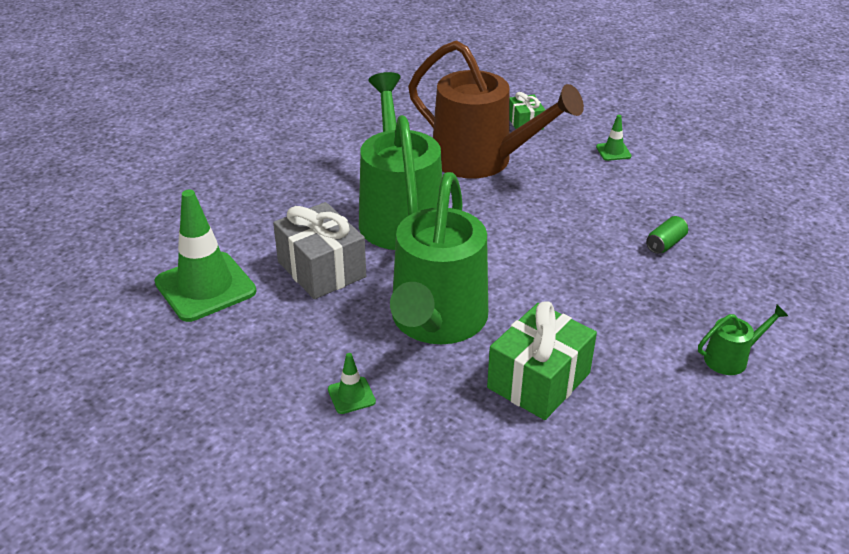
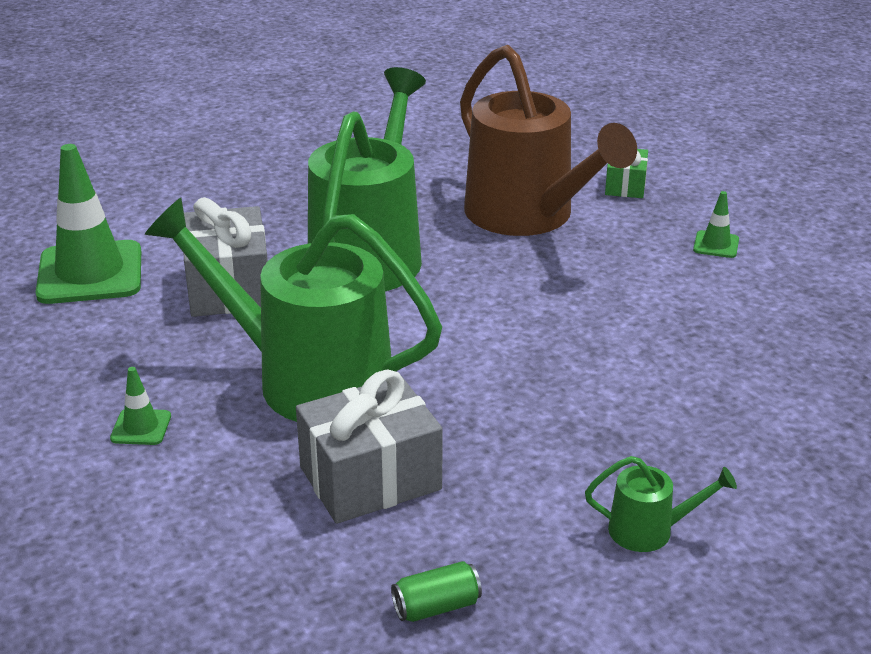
camera: 25 degrees right, 5 degrees down
(436, 322) = (307, 379): green watering can -> green watering can turned 75 degrees clockwise
(538, 380) = (370, 478): green gift -> grey gift
(665, 244) = (686, 370): green can -> green can (436, 607)

